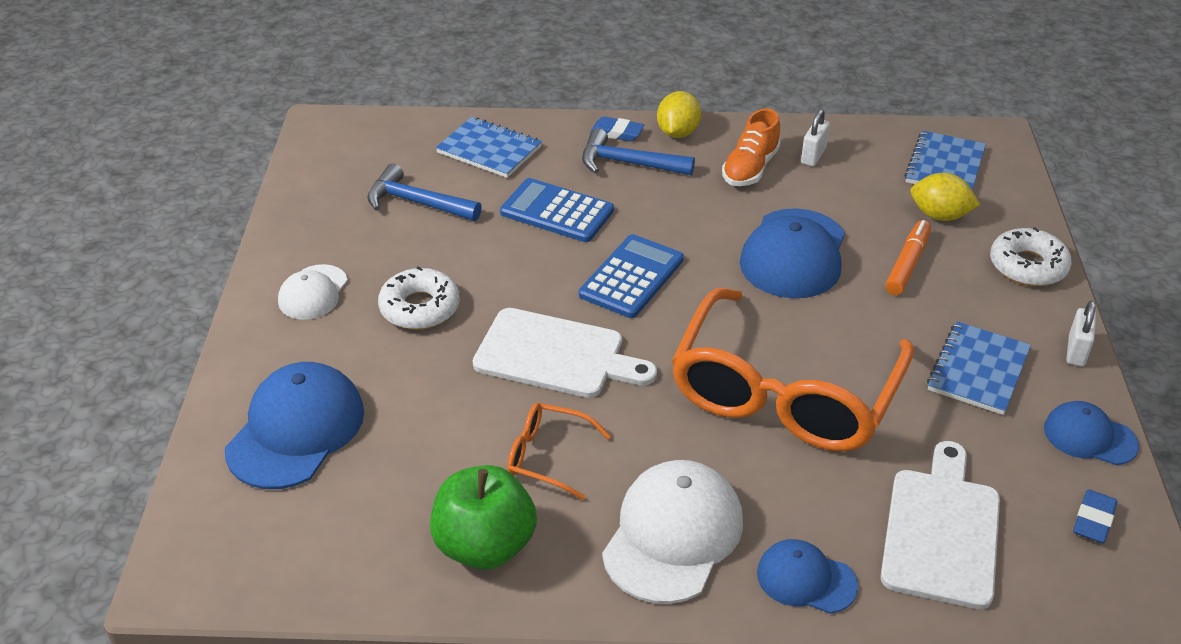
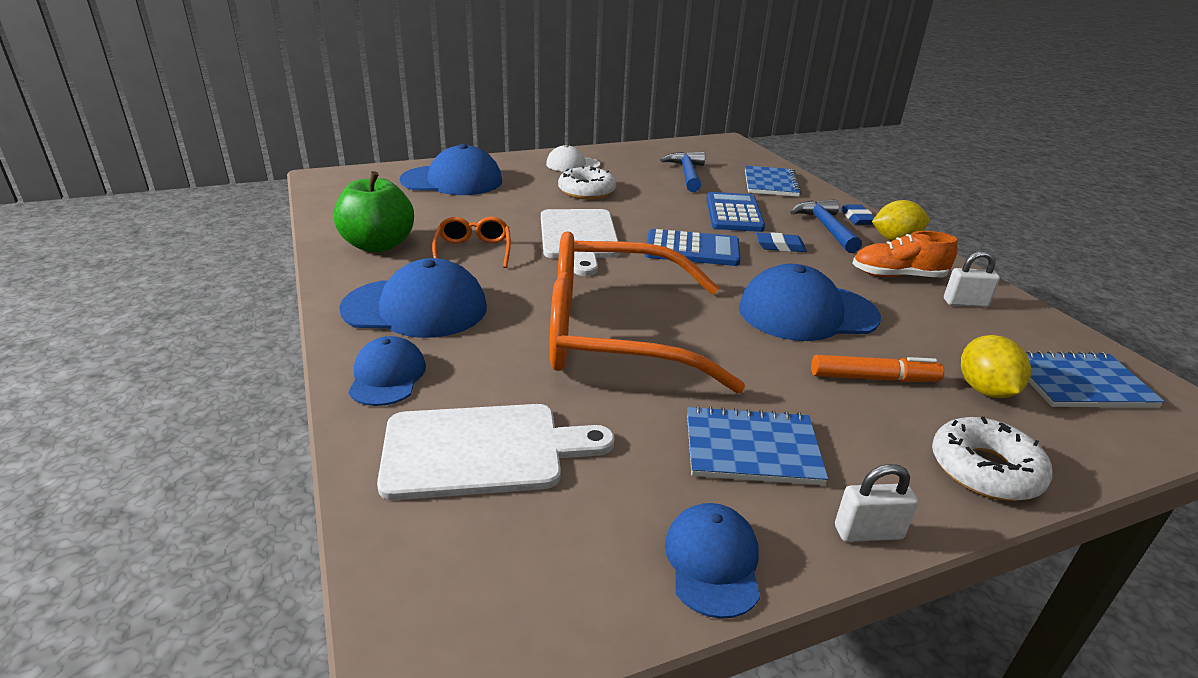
camera: 65 degrees right, 10 degrees down
(673, 535) = (415, 308): white cap -> blue cap
(1093, 520) = (560, 580): blue eraser -> blue eraser (780, 246)

